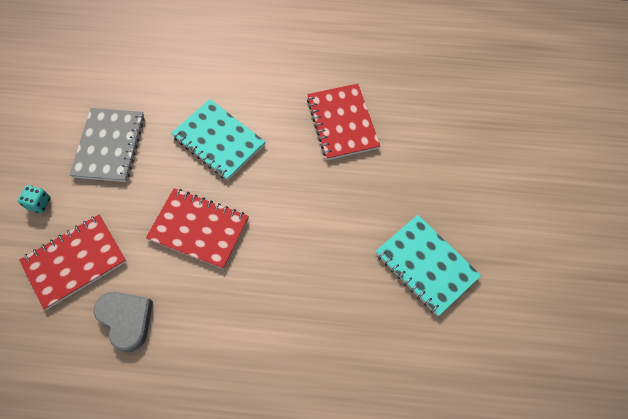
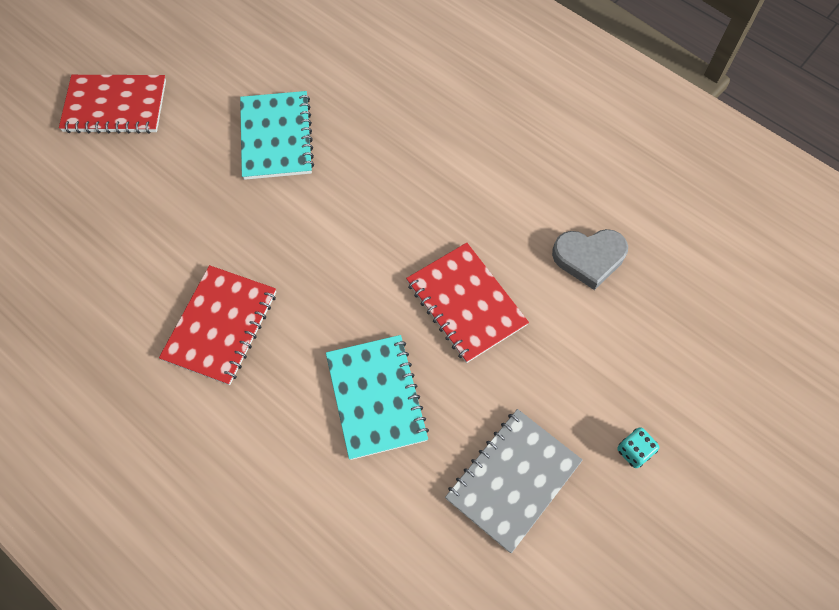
camera: 145 degrees left, 0 degrees up
(75, 262) = (618, 350): red notebook -> red notebook (115, 106)
(126, 320) = (589, 258): grey heart -> grey heart turned 90 degrees counterclockwise

